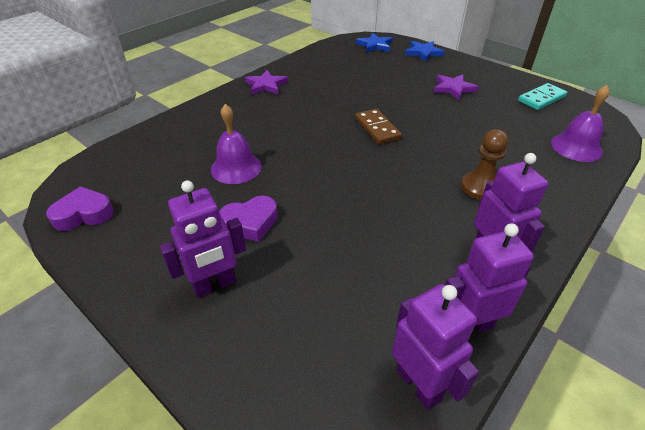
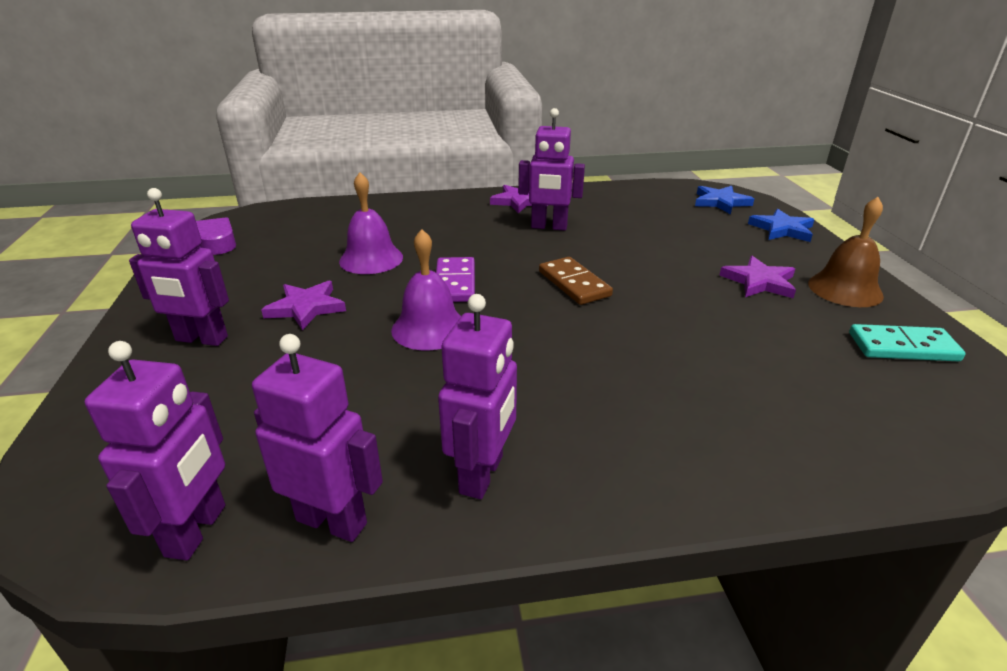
camera: 40 degrees right, 10 degrees down
(250, 223) = (306, 308): purple heart -> purple star
(311, 97) = (549, 227): none -> purple robot
(315, 159) = (455, 283): none -> purple domino
(377, 128) = (574, 284): brown domino -> brown domino turned 45 degrees counterclockwise
(480, 187) = (601, 399): brown pawn -> none
(488, 78) = (845, 289): none -> brown bell
(576, 147) = (858, 431): purple bell -> purple bell (429, 328)

